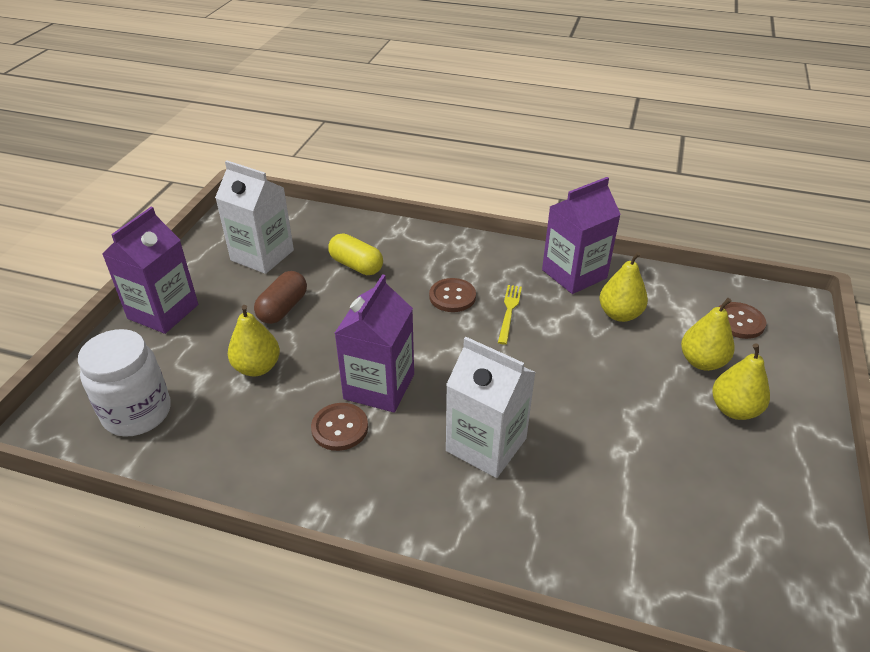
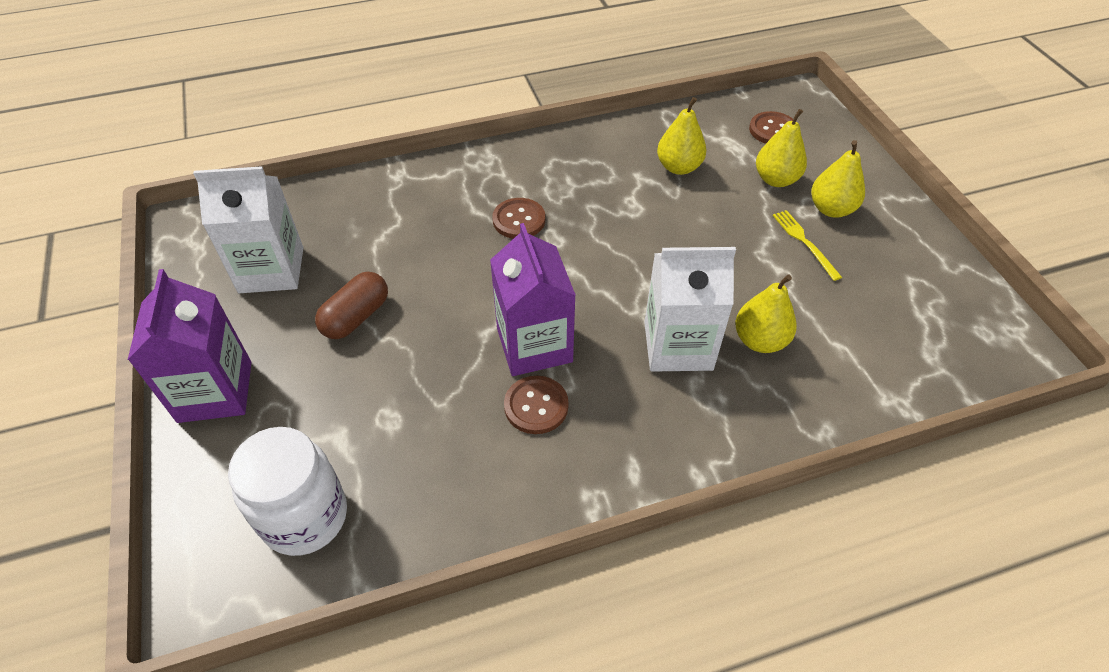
camera: 35 degrees left, 10 degrees up
(257, 367) = (391, 393): yellow pear -> yellow pear (760, 340)
(283, 308) = (356, 317): brown capsule -> brown capsule turned 45 degrees clockwise
(356, 265) = (391, 233): yellow capsule -> none
(509, 311) = (584, 210): yellow fork -> yellow fork (804, 242)
(574, 274) = (608, 146): purple carton -> none

